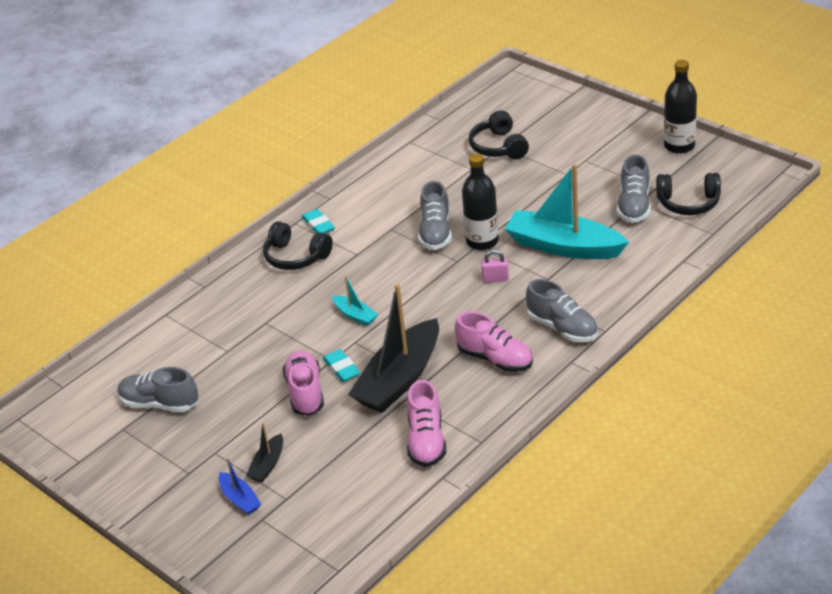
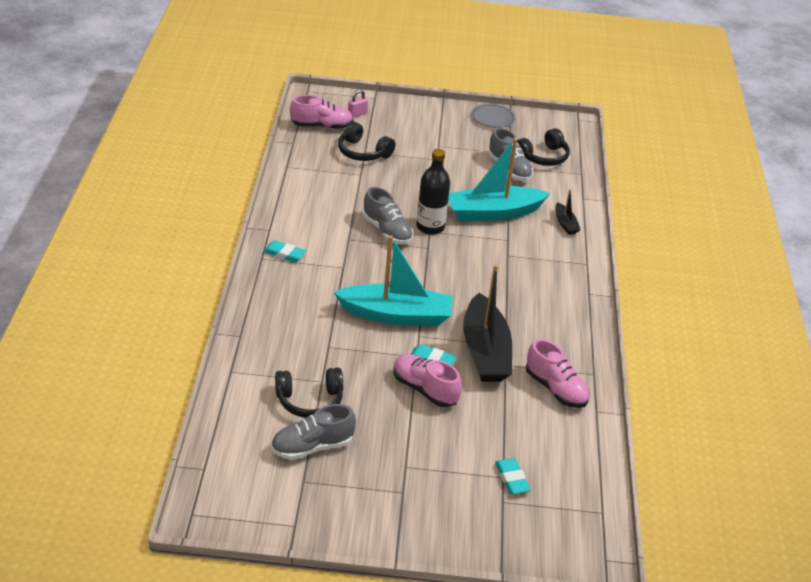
camera: 45 degrees left, 0 degrees up
(240, 499) = (468, 494): blue boat -> none
(267, 465) = (459, 458): black boat -> black boat (565, 224)
(292, 503) = (512, 478): none -> turquoise eraser
(295, 257) = (294, 285): black headphones -> black headphones (310, 401)
(355, 315) = (396, 315): turquoise boat -> turquoise boat, size x2.23
(495, 279) = (471, 252): pink padlock -> pink padlock (357, 114)
(495, 359) = (536, 310): pink shoe -> pink shoe (321, 126)
(562, 328) = (557, 271): grey shoe -> none
(679, 146) = (492, 118): black bottle -> grey plate

